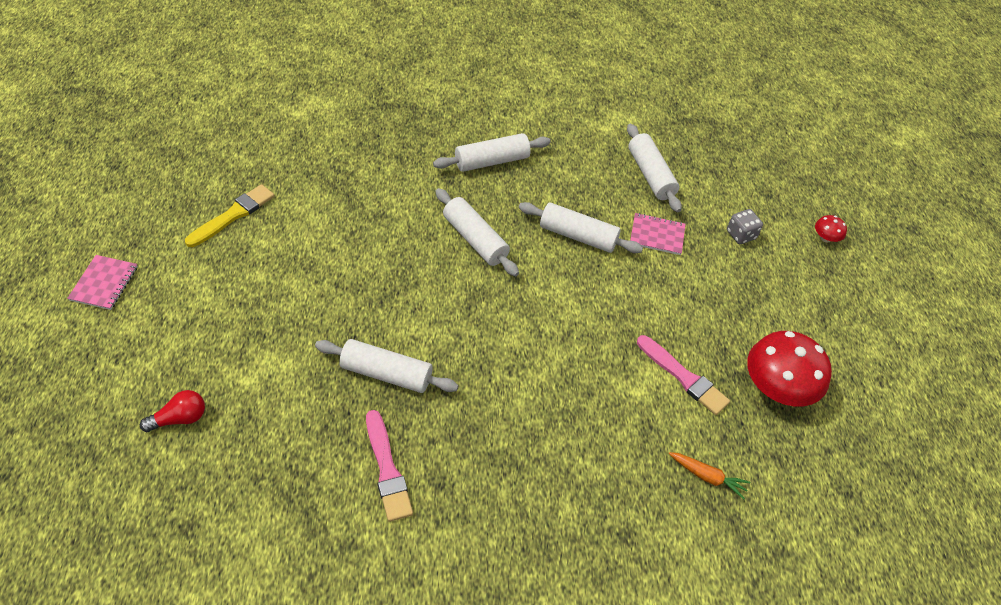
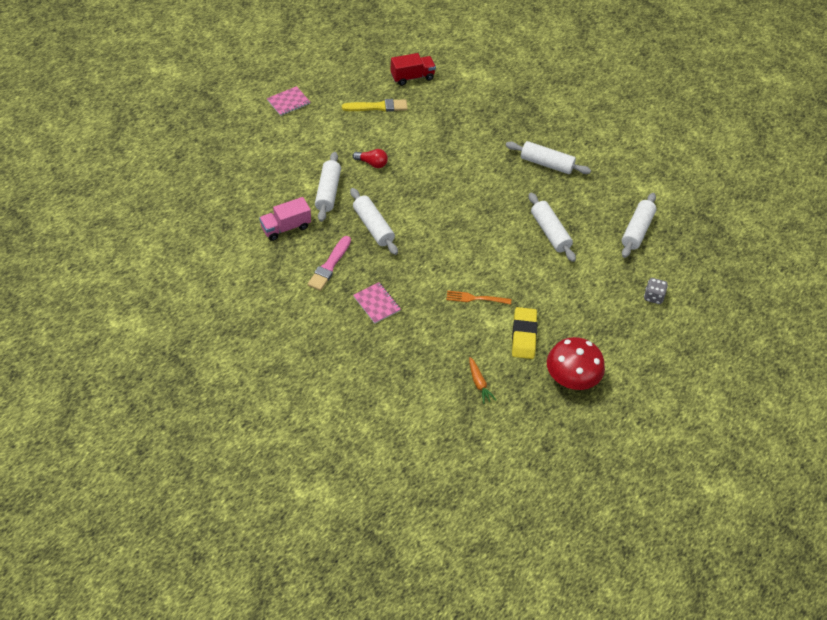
camera: 45 degrees right, 0 degrees up
(179, 418) = (264, 181): red light bulb -> red light bulb (372, 163)
(238, 152) = (412, 77): none -> red truck
(275, 462) = (285, 227): none -> pink truck
(475, 239) = (489, 197): white rolling pin -> white rolling pin (328, 192)
(592, 373) = (475, 298): none -> orange fork
(657, 235) = (598, 262): pink notebook -> pink notebook (376, 304)
(683, 377) = (523, 335): pink brush -> yellow eraser
(825, 238) = (709, 335): red mushroom -> none

